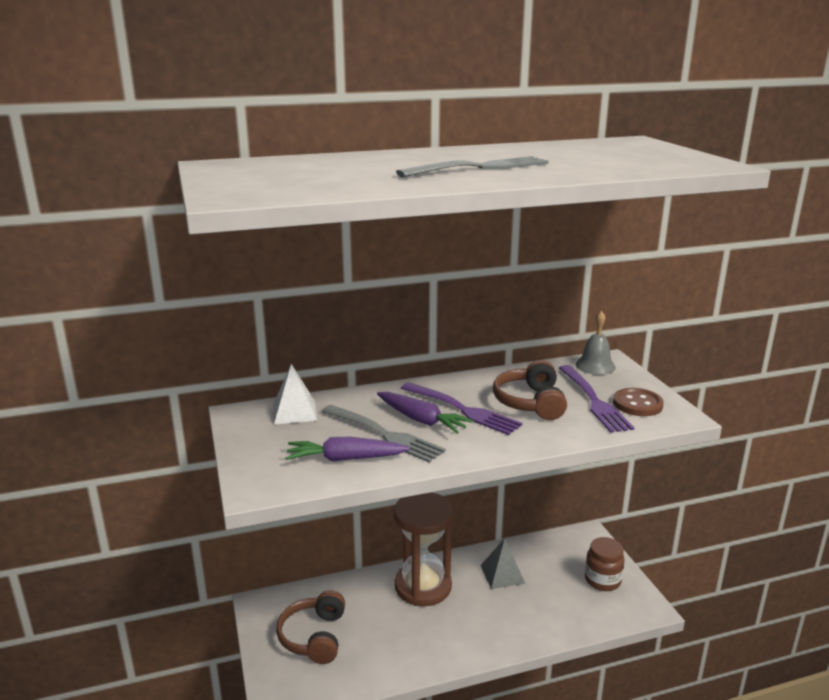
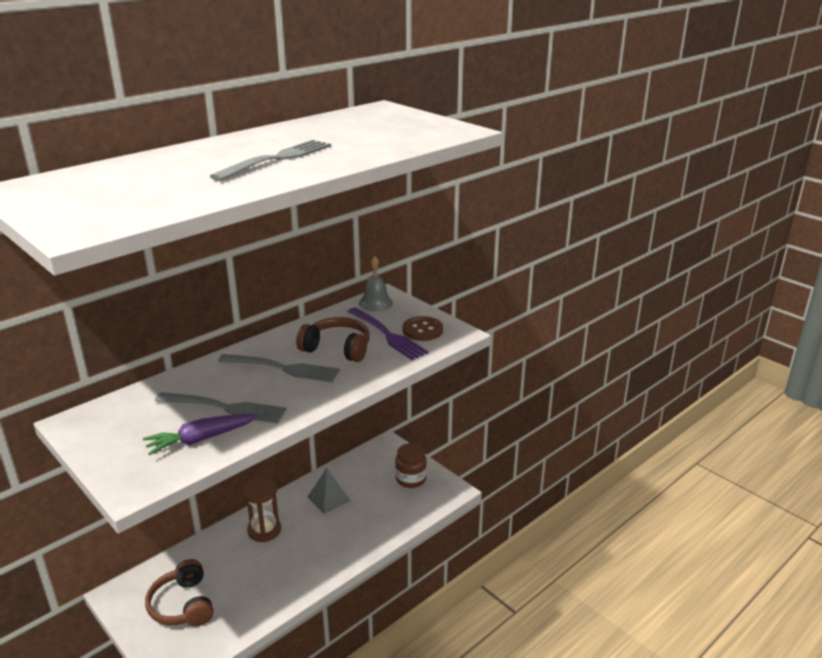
camera: 25 degrees left, 5 degrees up
(295, 412) = (127, 407): white pyramid -> none
(422, 420) = (252, 386): purple carrot -> none
(423, 586) = (264, 530): brown hourglass -> brown hourglass, size x0.64
(462, 409) = (283, 368): purple fork -> grey fork
(530, 402) = (337, 348): brown headphones -> brown headphones turned 135 degrees clockwise

